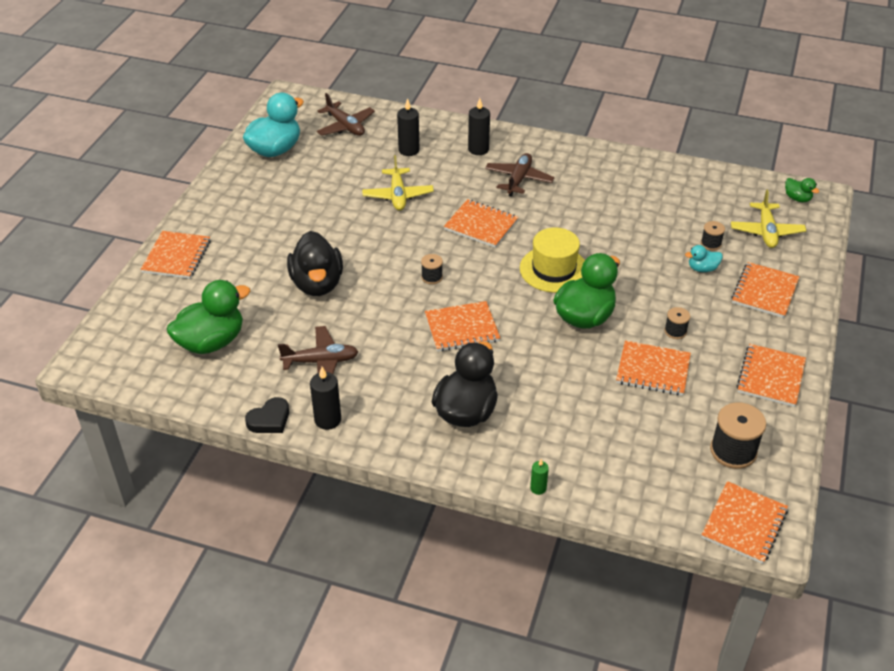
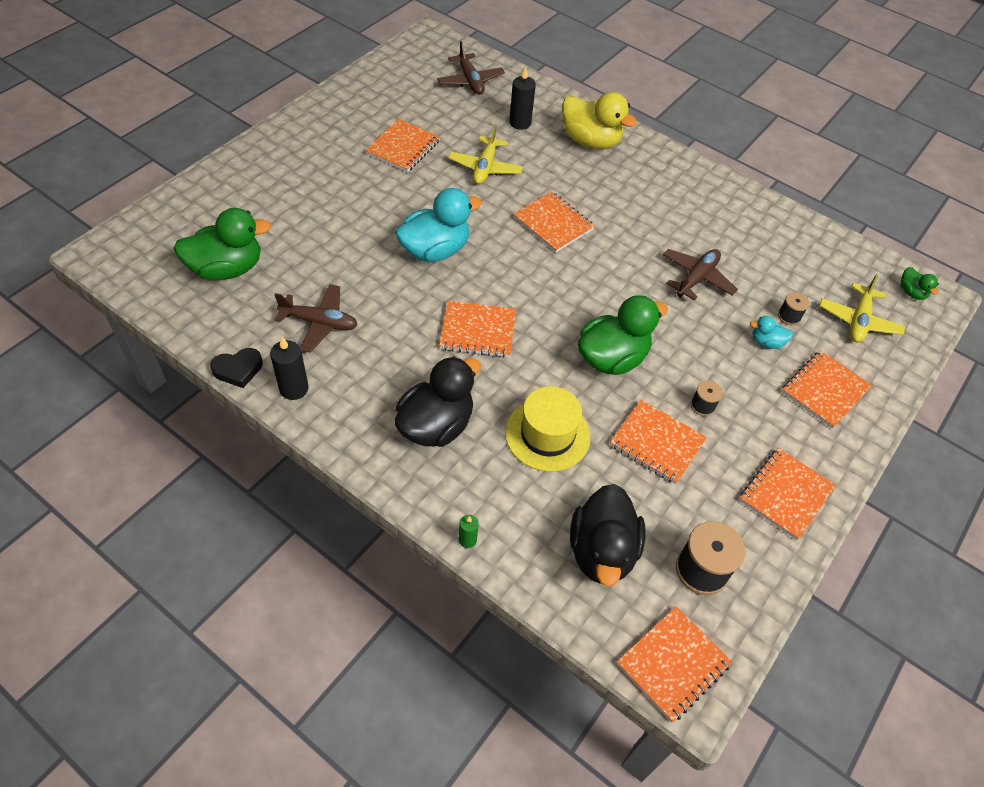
camera: 15 degrees right, 10 degrees up
(177, 256) = (242, 170): orange notebook -> orange notebook (403, 147)
(275, 150) = (390, 87): turquoise duck -> turquoise duck (435, 250)
(317, 284) = (359, 238): black duck -> black duck (602, 551)
(432, 277) = (475, 265): black spool -> none
(478, 149) = (590, 141): black candle -> yellow duck
(518, 179) = (616, 185): brown plane -> brown plane (696, 278)
(553, 269) = (605, 294): yellow hat -> yellow hat (547, 434)

